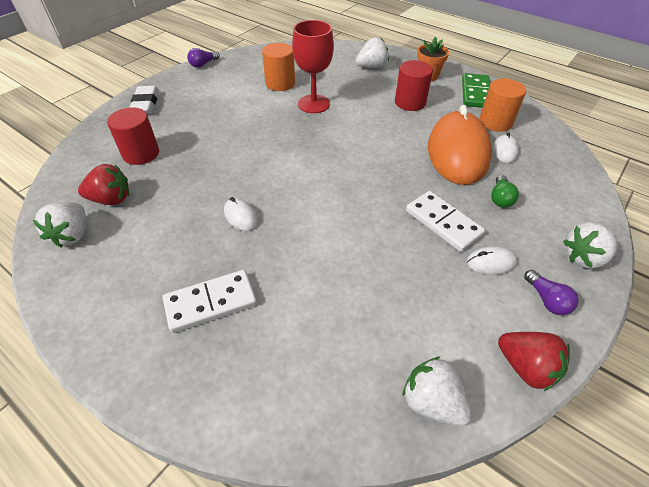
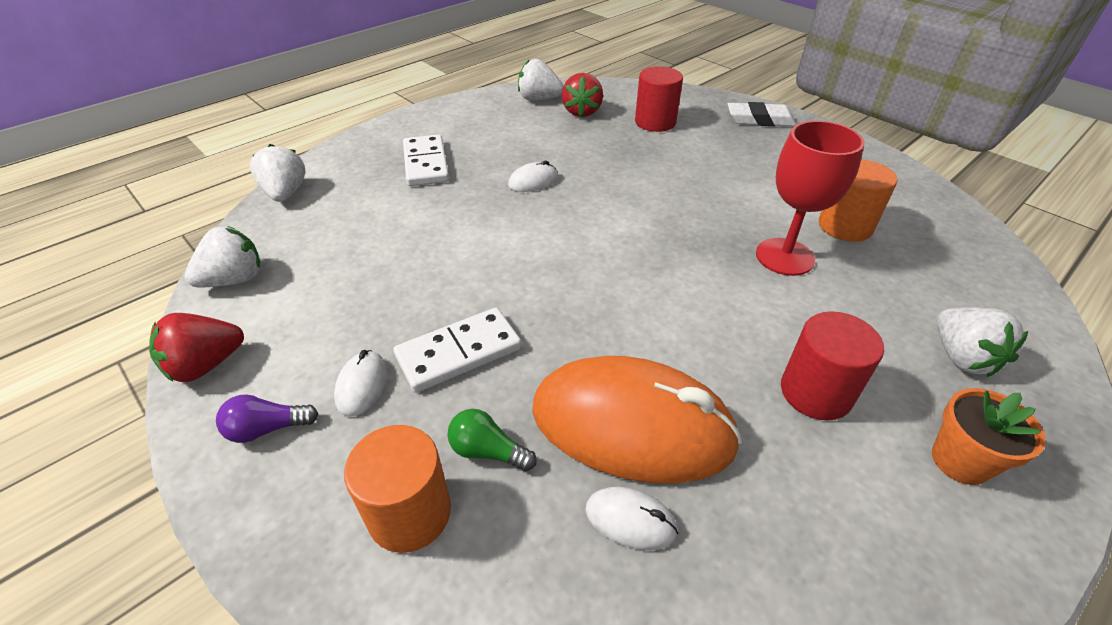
camera: 100 degrees right, 5 degrees down
(203, 64) = (882, 157): purple light bulb -> none
(475, 93) = (896, 551): green domino -> none
(495, 122) = (751, 548): orange cylinder -> orange cylinder (410, 513)
(583, 257) = (304, 527): white strawberry -> white strawberry (285, 193)

